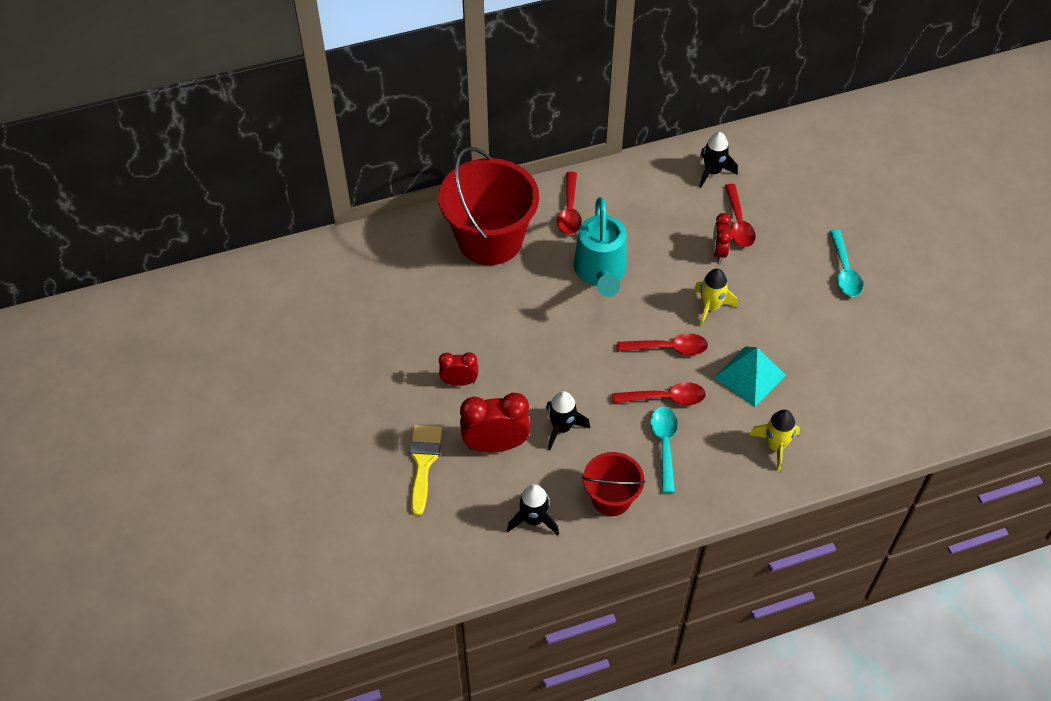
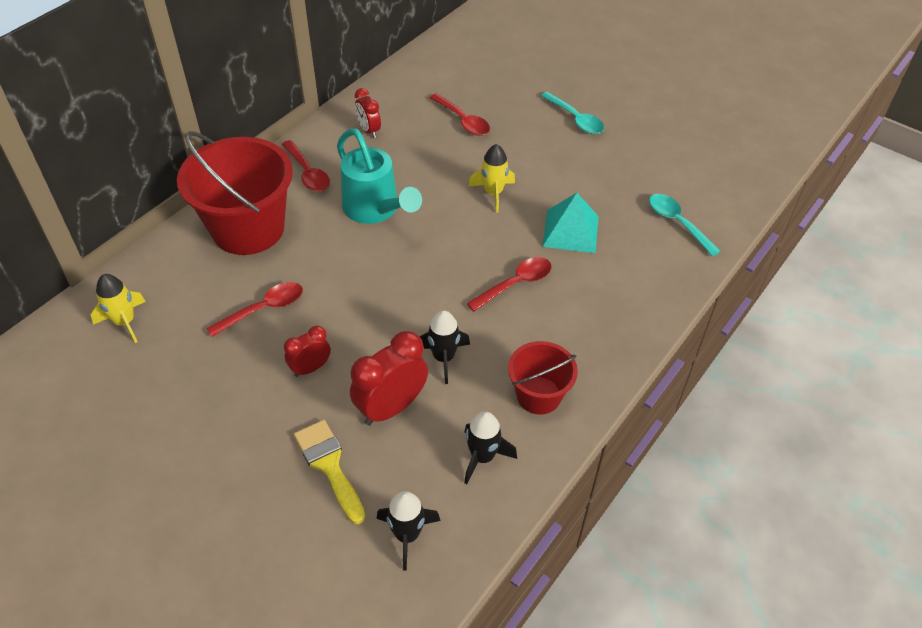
camera: 35 degrees left, 5 degrees down
(664, 445) = (547, 323): turquoise spoon -> turquoise spoon (677, 223)
(668, 348) = (484, 242): red spoon -> red spoon (263, 309)
(712, 172) = (410, 93): black rocket -> black rocket (407, 535)
(719, 252) = (465, 148): red clock -> red clock (369, 130)
(775, 446) = (638, 275): yellow rocket -> yellow rocket (125, 322)

